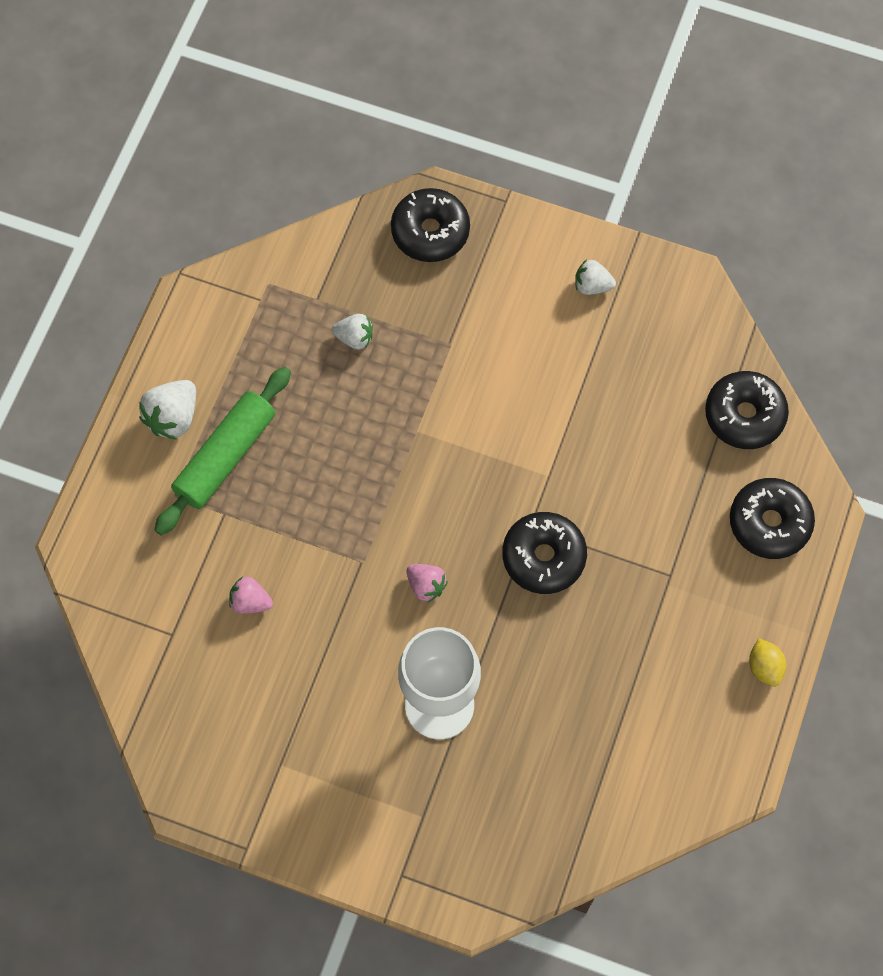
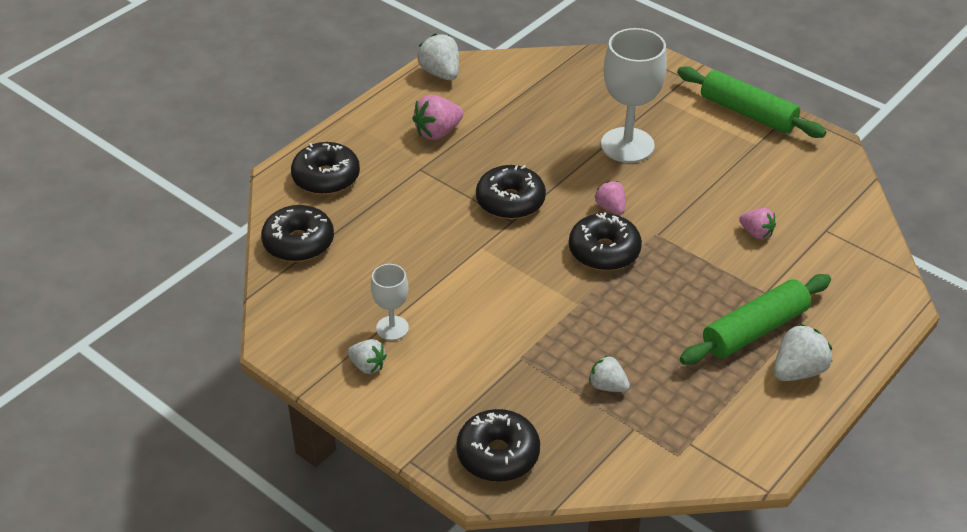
camera: 160 degrees left, 25 degrees down
(303, 826) = (747, 113): none -> green rolling pin
(412, 515) = (604, 251): none -> black donut
(590, 337) = (392, 328): none -> white goblet
(678, 647) = (437, 132): none -> pink strawberry
(728, 767) = (440, 73): none -> white strawberry
(764, 667) = (384, 109): yellow lemon -> none

